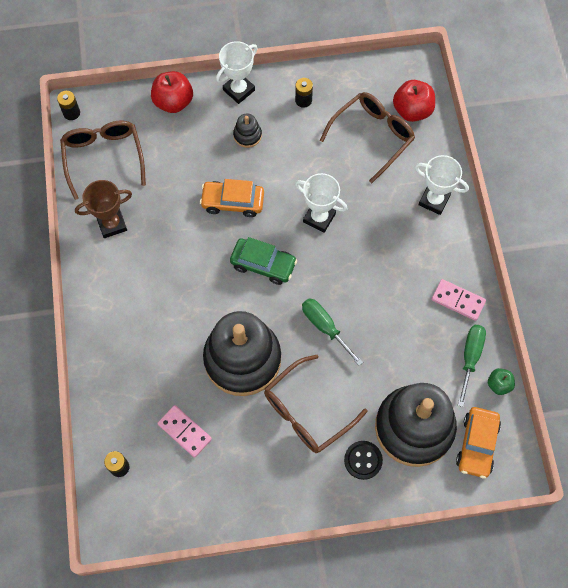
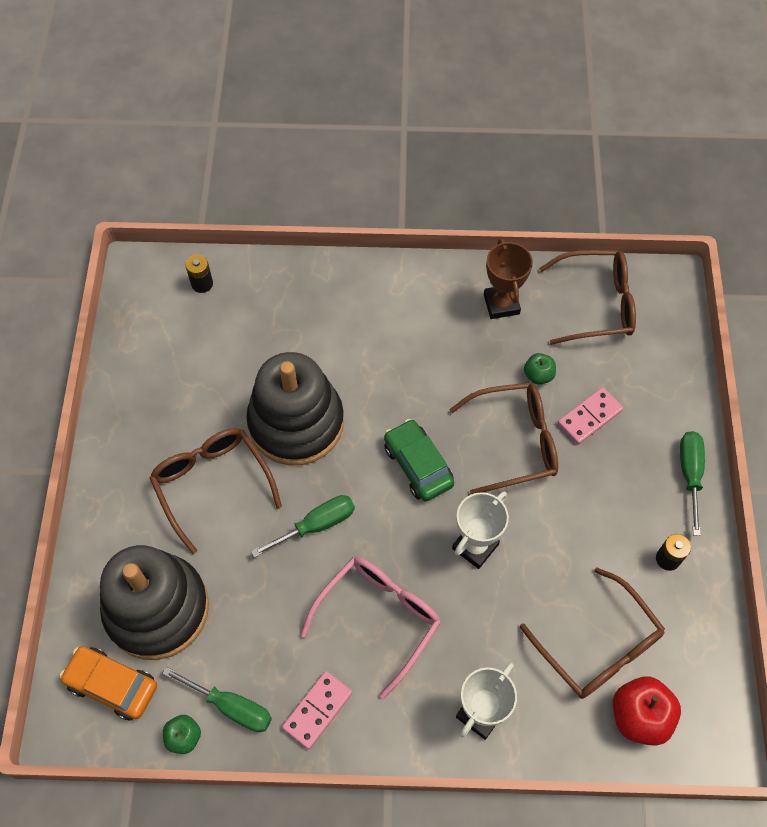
camera: 100 degrees right, 5 degrees down
(71, 113) = (665, 275): black battery -> none
(173, 102) = (675, 391): red apple -> none
(173, 191) = (538, 375): none -> green apple
(185, 431) = (224, 350): pink domino -> pink domino (589, 417)
(233, 202) = (513, 442): orange car -> brown glasses
(239, 90) = (690, 475): white trophy -> green screwdriver
(247, 135) = (615, 475): black stacking toy -> none
(263, 264) = (418, 465): green car -> green car turned 120 degrees clockwise
(363, 460) = (134, 538): black button -> none
(386, 272) = (378, 619): none -> pink glasses

